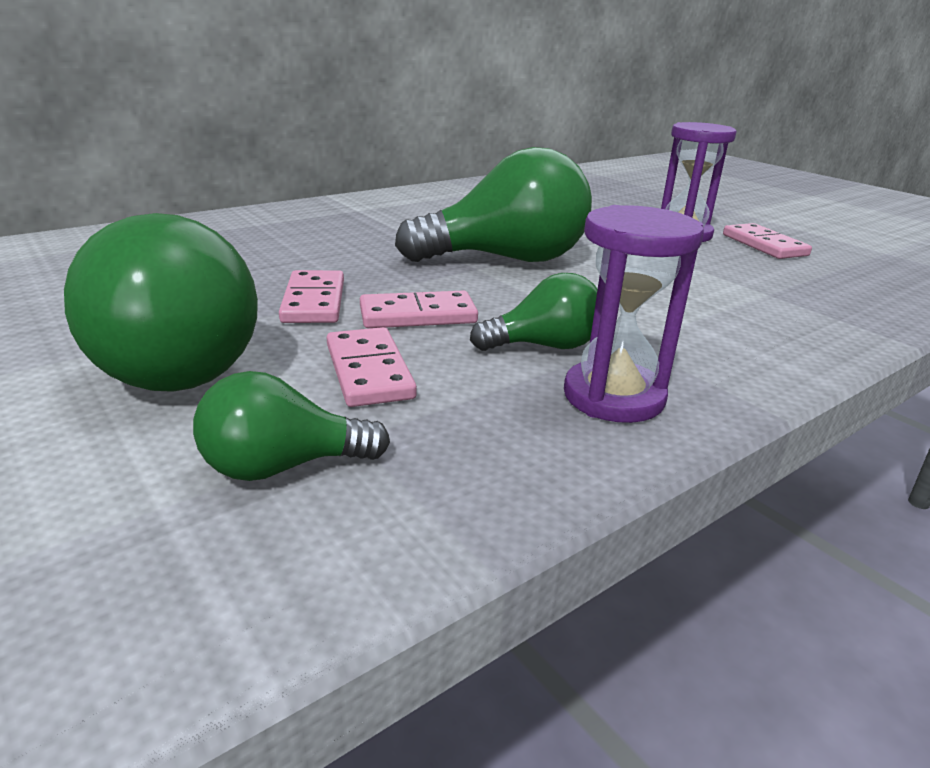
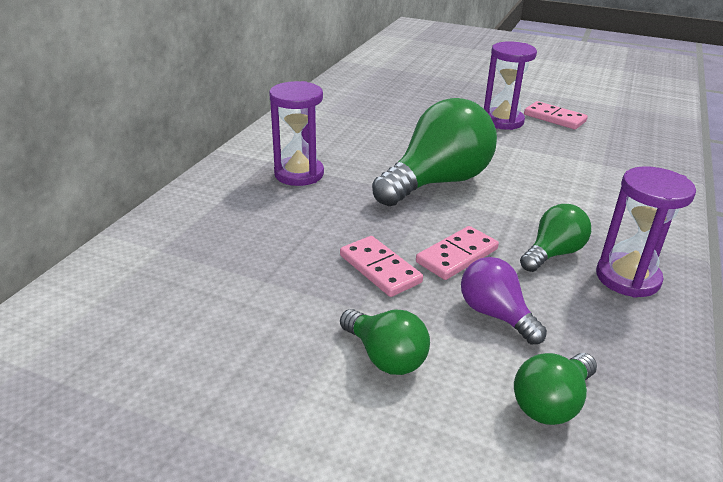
camera: 30 degrees left, 5 degrees up
(186, 362) = (385, 357): green light bulb -> green light bulb, size x0.52
(368, 223) = (299, 174): none -> purple hourglass
(369, 371) = (495, 314): pink domino -> purple light bulb

